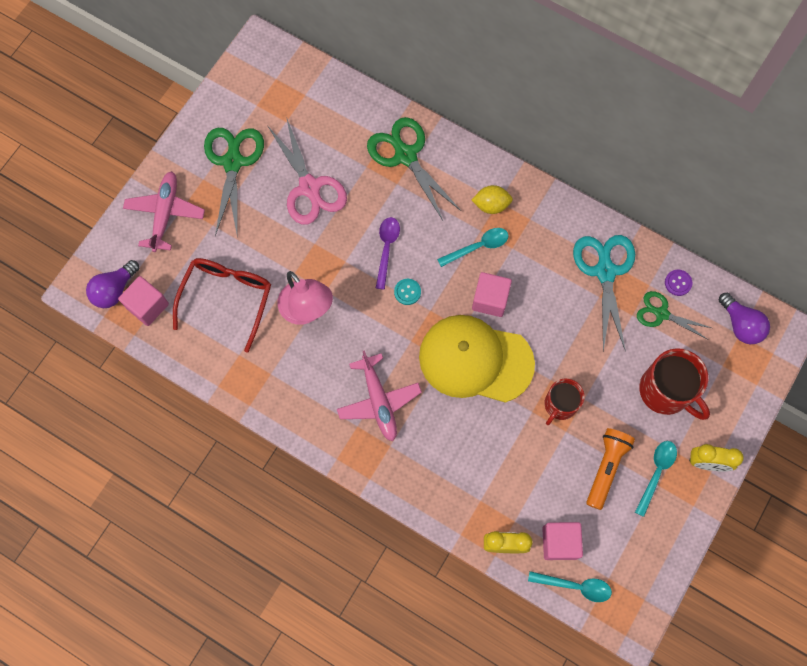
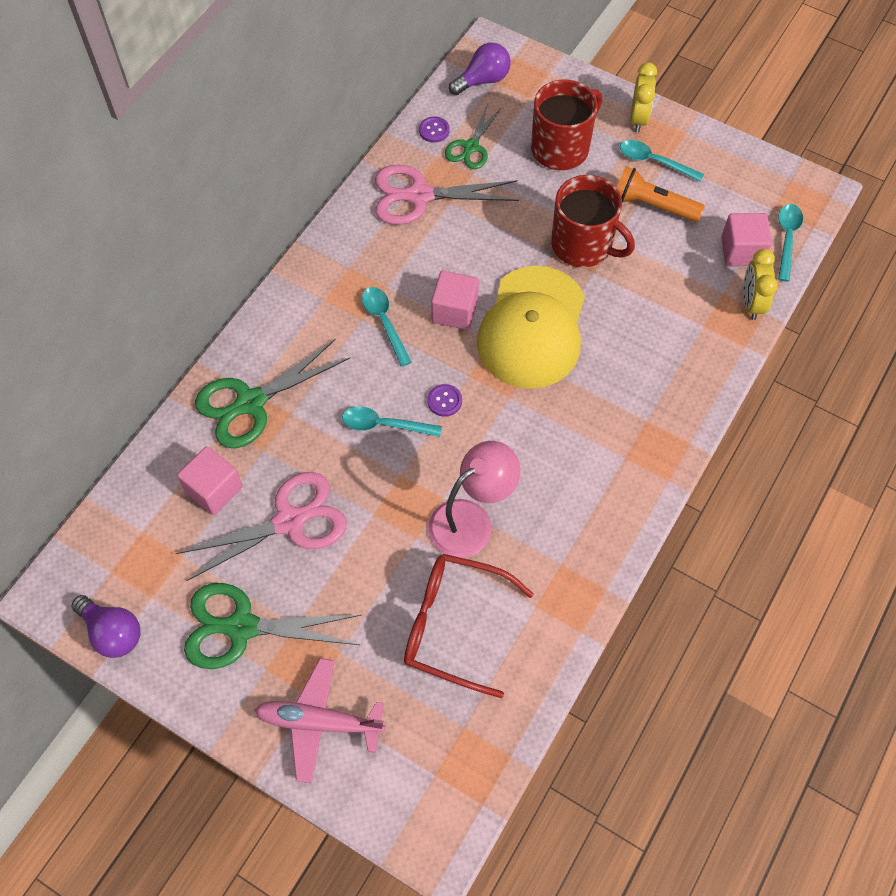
camera: 90 degrees left, 10 degrees down
(114, 290) = (441, 791): purple light bulb -> purple light bulb (113, 632)
(147, 306) = (466, 739): pink cube -> pink cube (214, 489)
(379, 401) = (591, 433): pink plane -> none
(387, 248) = (384, 425): purple spoon -> turquoise spoon
(407, 292) = (444, 401): turquoise button -> purple button
(491, 205) = (328, 307): yellow lemon -> none
(560, 405) = (583, 245): red mug -> red mug, size x1.57
(605, 271) = (419, 196): turquoise scissors -> pink scissors

